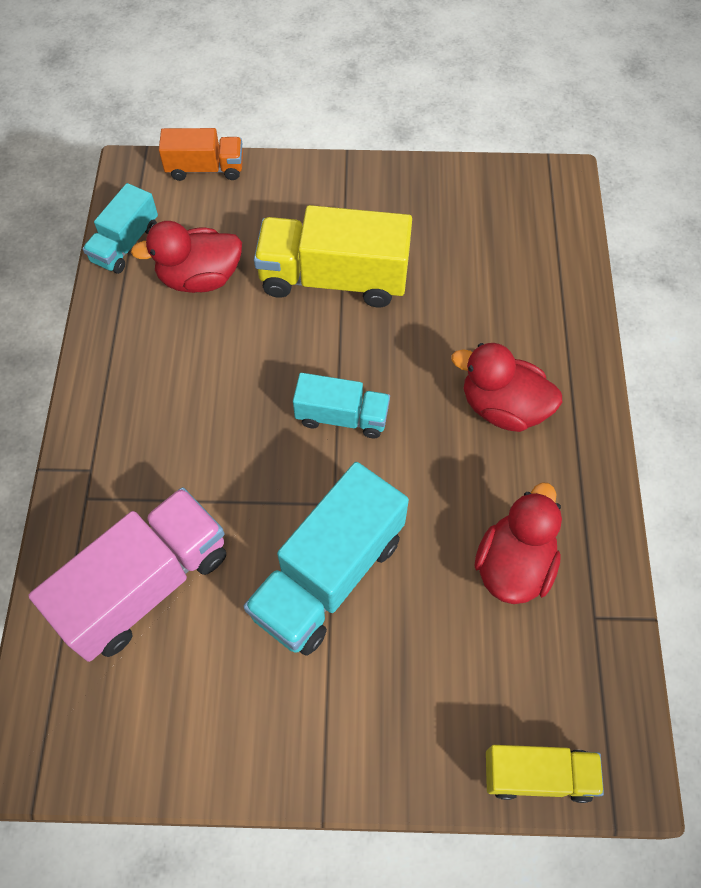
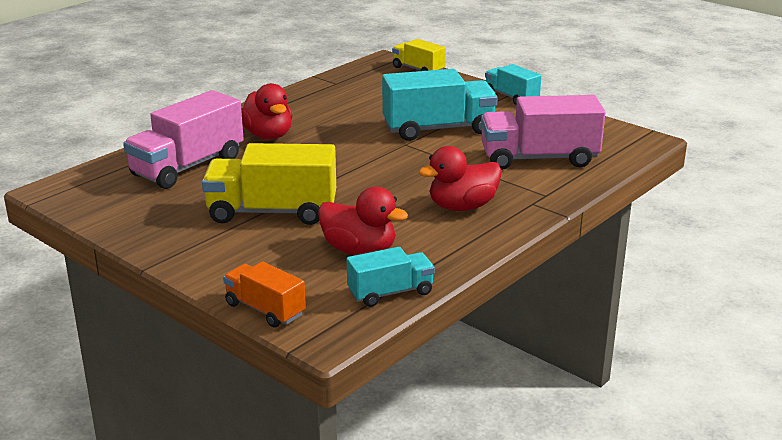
camera: 140 degrees left, 35 degrees down
(334, 278) = (272, 212): yellow truck -> yellow truck turned 135 degrees clockwise
(342, 416) = (357, 164): turquoise truck -> turquoise truck (511, 97)
(501, 292) = (187, 167): none -> pink truck
(513, 565) = (347, 102): red duck -> red duck (462, 207)

